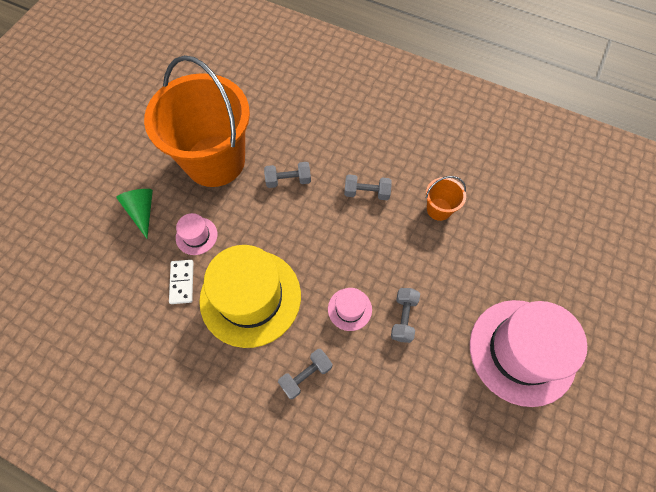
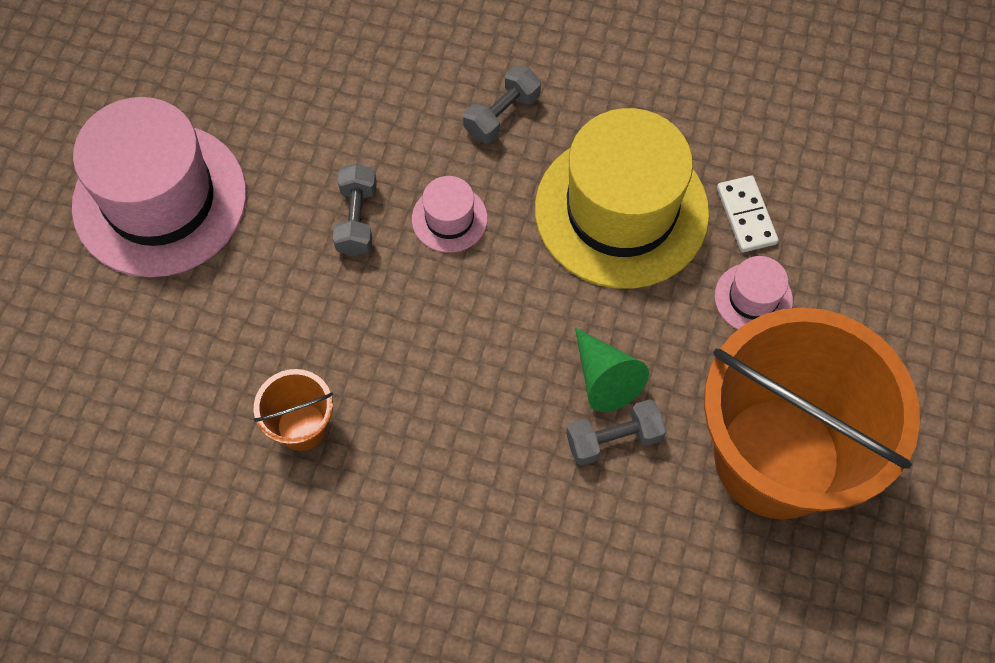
camera: 170 degrees right, 0 degrees up
(142, 211) = (874, 327): green cone -> green cone (604, 378)
(366, 192) = (450, 438): grey dumbbell -> none

